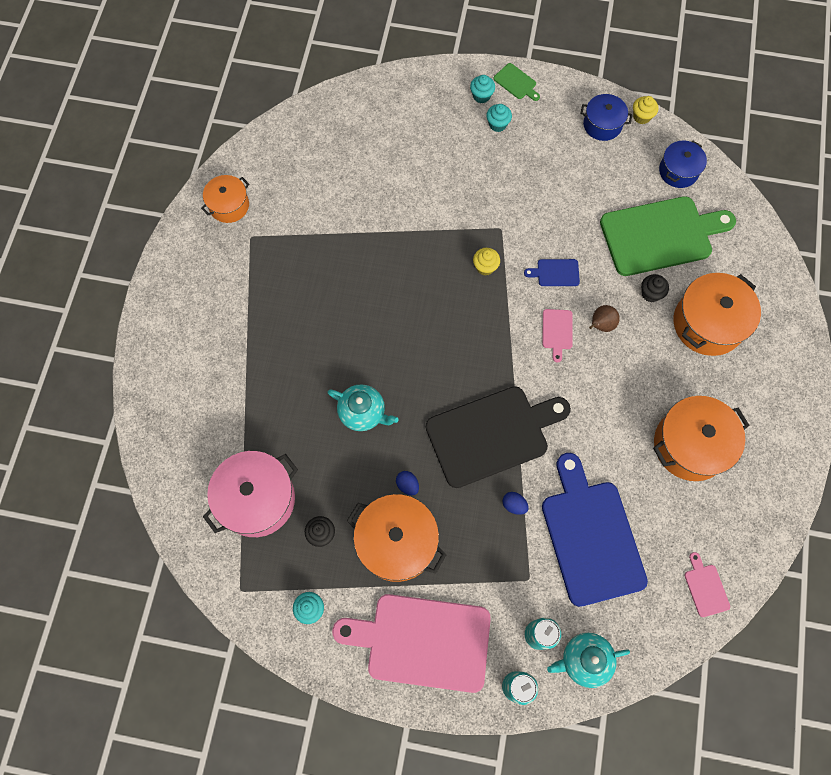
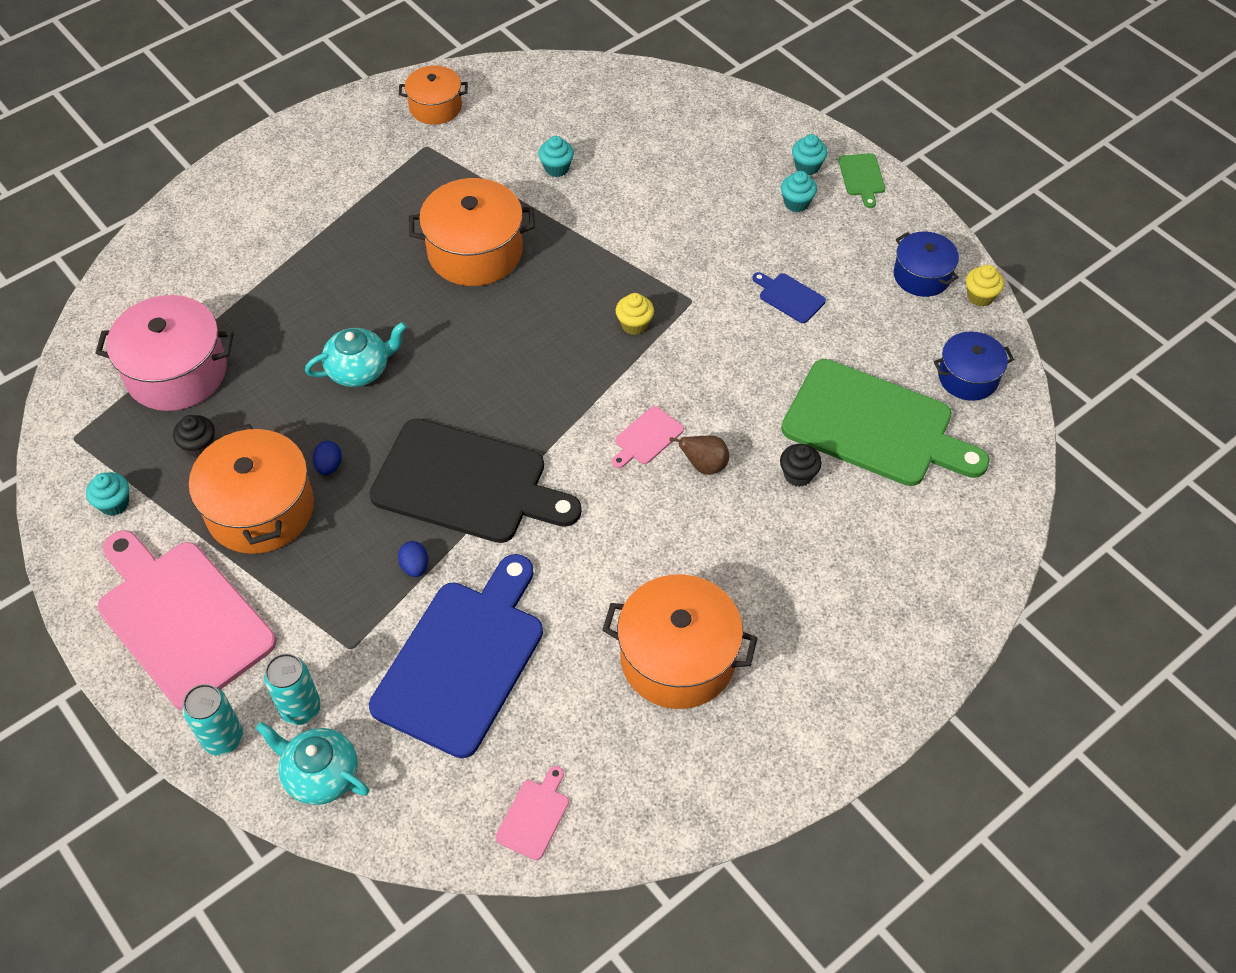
camera: 40 degrees right, 15 degrees down
(344, 196) = (556, 168): none -> turquoise cupcake
(363, 412) = (360, 369): turquoise teapot -> turquoise teapot turned 90 degrees counterclockwise
(555, 273) = (707, 381): blue cutting board -> blue cutting board (789, 297)
(707, 323) = (836, 552): orange pot -> orange pot (475, 252)

